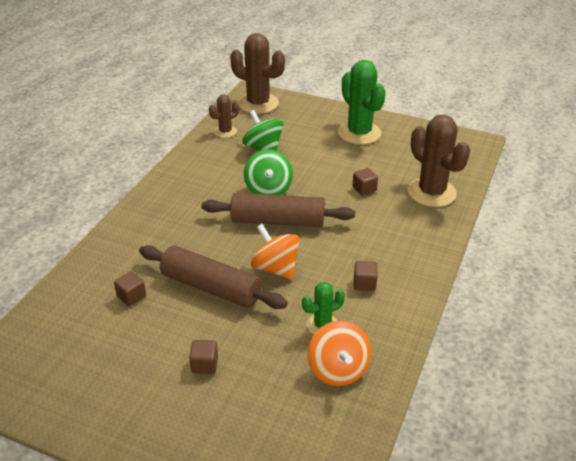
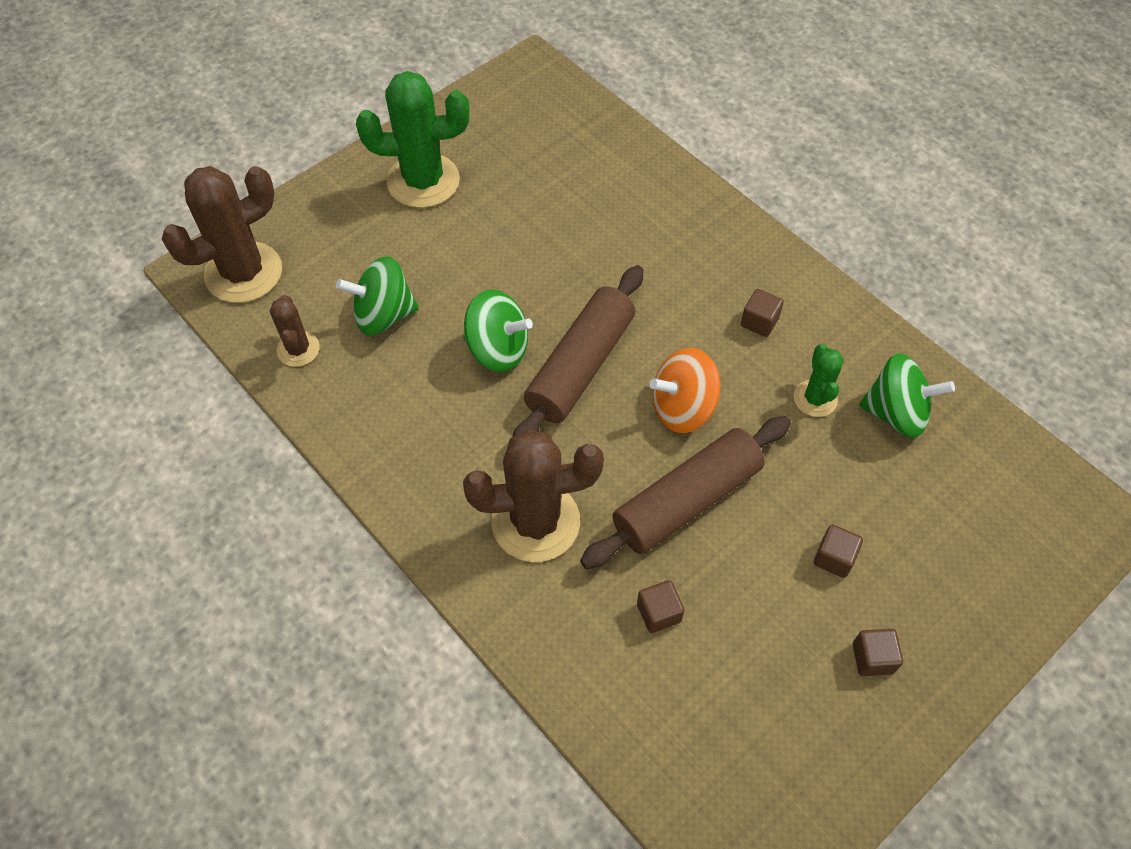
camera: 65 degrees left, 20 degrees up
(338, 369) = (896, 413): orange spinning top -> green spinning top
(364, 189) = (564, 236): brown cube -> brown cube (872, 658)
(431, 192) = (614, 169): brown cactus -> brown cactus (535, 522)

